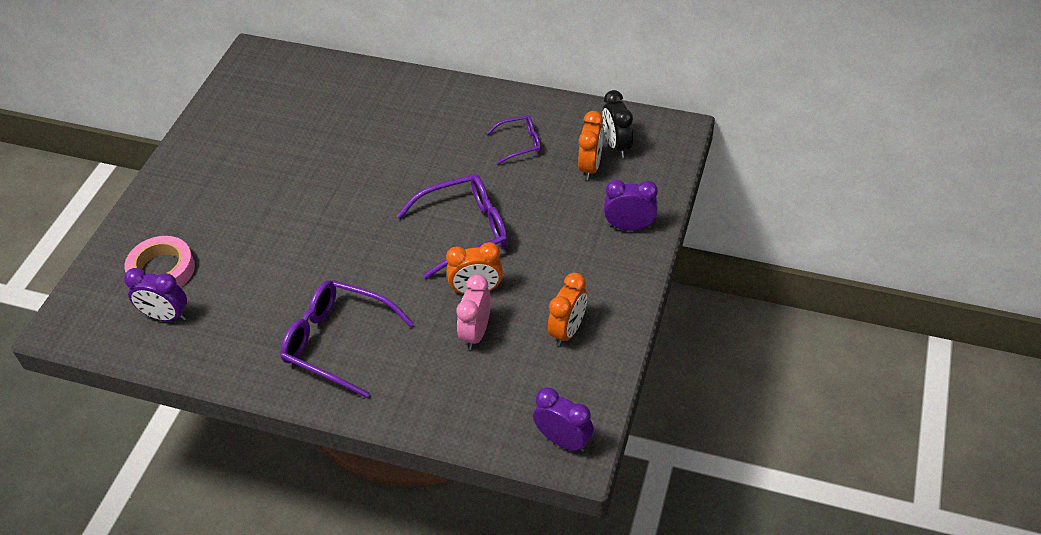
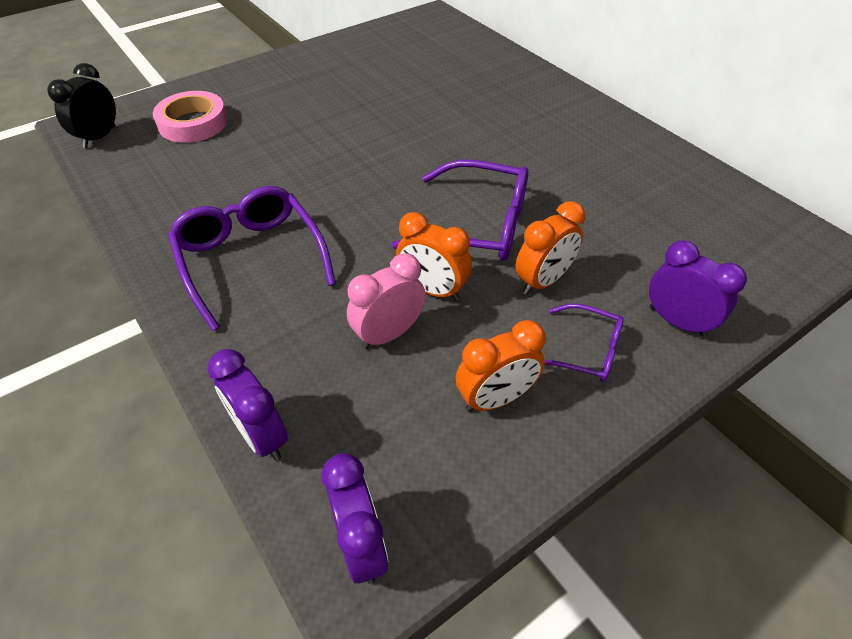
camera: 35 degrees right, 0 degrees up
(166, 316) = (152, 157): purple clock -> purple clock (261, 435)
(519, 143) = (611, 175): purple glasses -> purple glasses (585, 351)
(590, 167) = (675, 234): orange clock -> orange clock (543, 281)
(616, 146) = (726, 228): black clock -> black clock (99, 137)

